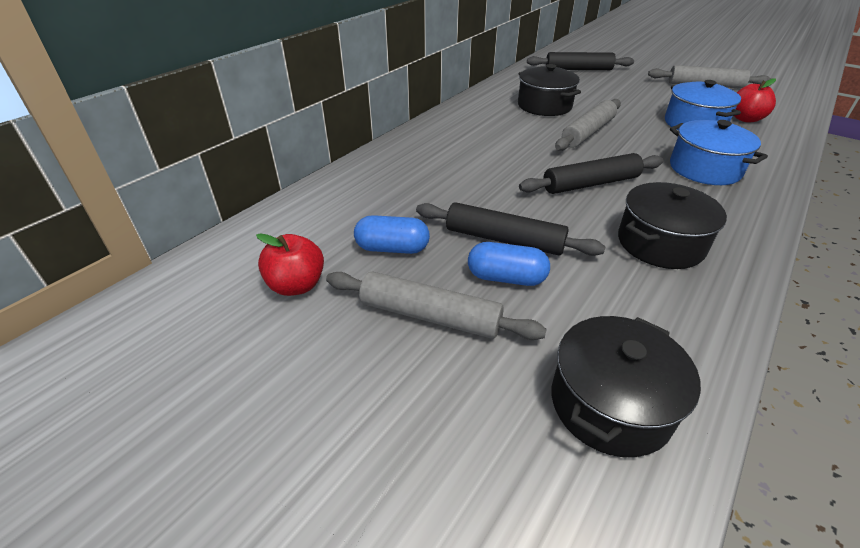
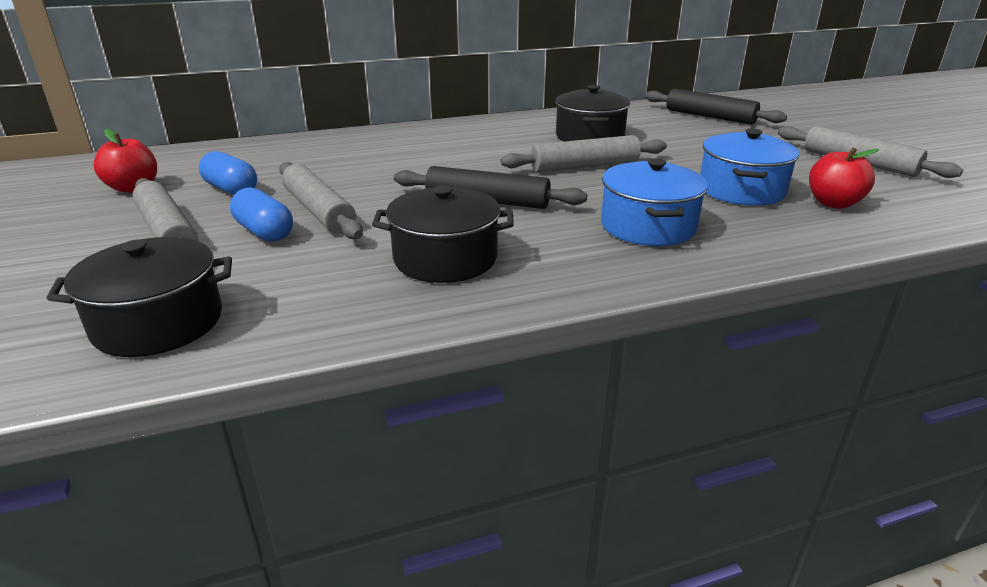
camera: 35 degrees right, 10 degrees down
(504, 239) = (319, 211): black rolling pin -> grey rolling pin

